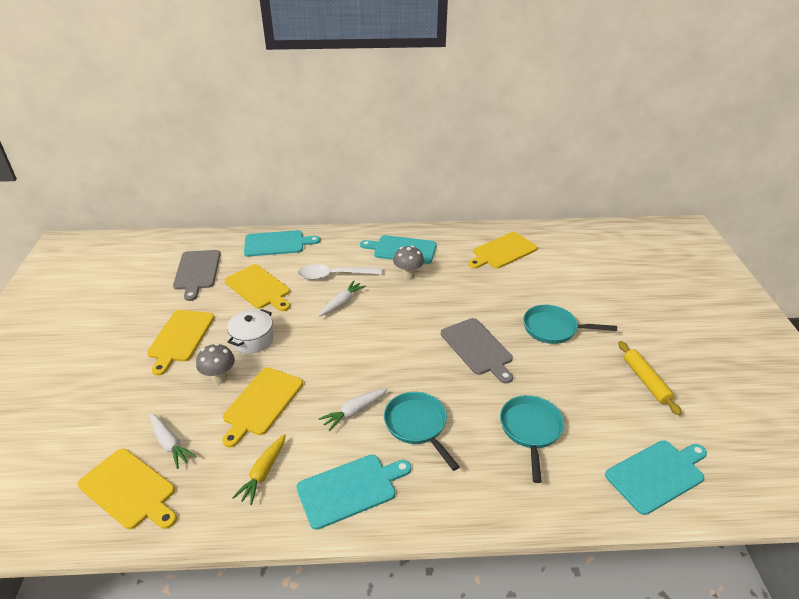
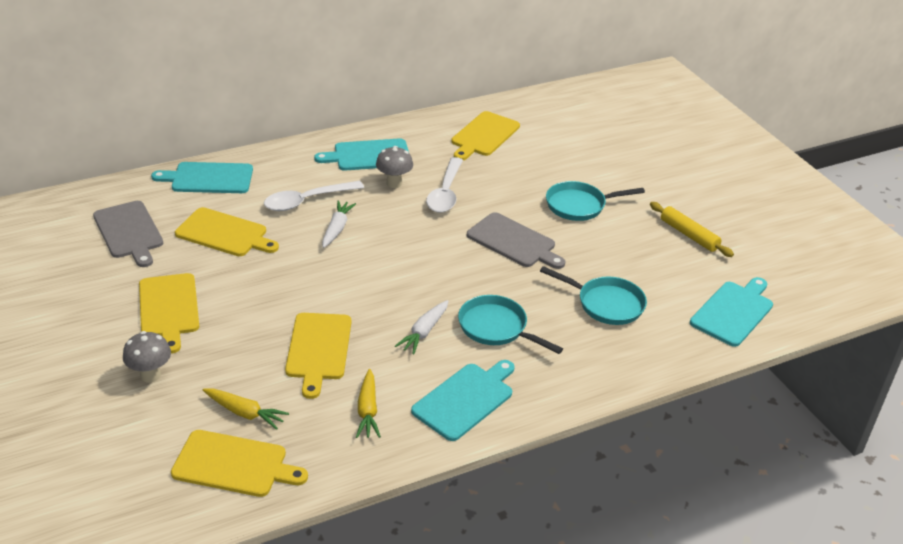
camera: 25 degrees left, 0 degrees up
(170, 444) = (245, 413): white carrot -> yellow carrot
(219, 378) = (251, 337): grey mushroom -> grey mushroom (150, 375)
(252, 340) = (260, 290): white pot -> none
(277, 243) = (208, 178): turquoise cutting board -> turquoise cutting board turned 150 degrees counterclockwise
(444, 292) = (445, 193): none -> white spoon
(530, 430) = (606, 304): turquoise pan -> turquoise pan turned 135 degrees clockwise

